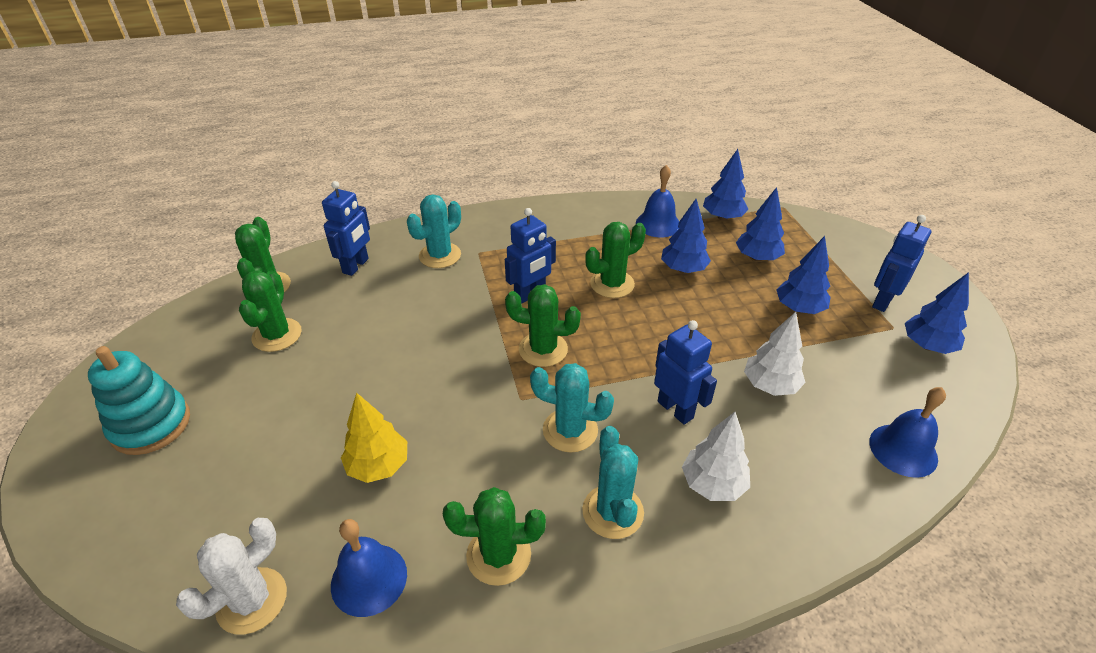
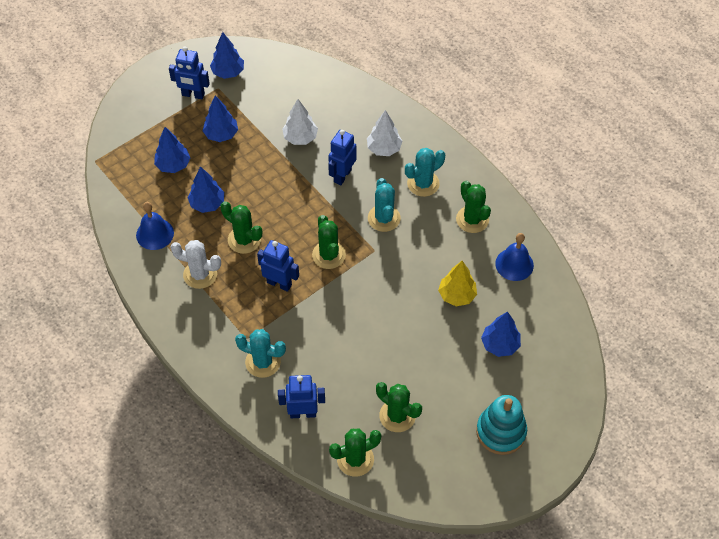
camera: 115 degrees left, 15 degrees up
(252, 600) = (552, 304): white cactus -> white cactus (200, 274)
(277, 335) = (397, 416): green cactus -> green cactus turned 60 degrees clockwise
(722, 217) = (127, 195): blue tree -> blue tree (500, 344)
(903, 450) = (318, 79): blue bell -> none

